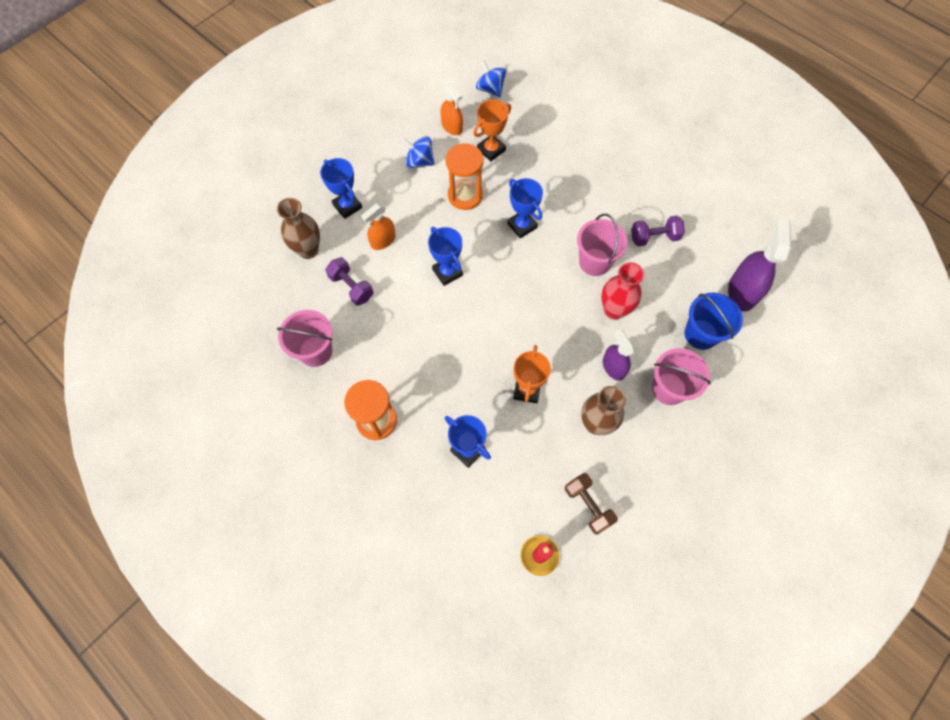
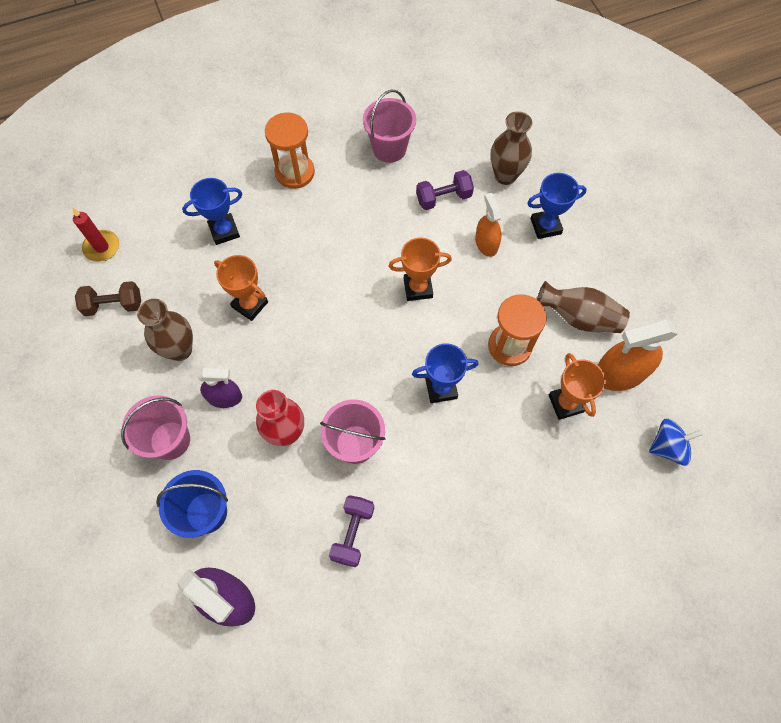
camera: 115 degrees right, 0 degrees up
(419, 161) = (579, 318): blue spinning top -> brown vase
(447, 272) = (418, 288): blue trophy -> orange trophy
(452, 127) = (619, 373): orange spray bottle -> orange spray bottle, size x1.61

